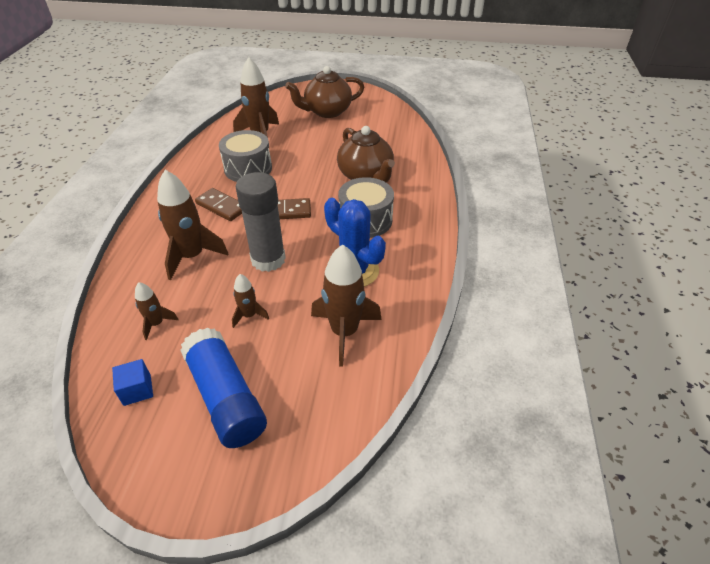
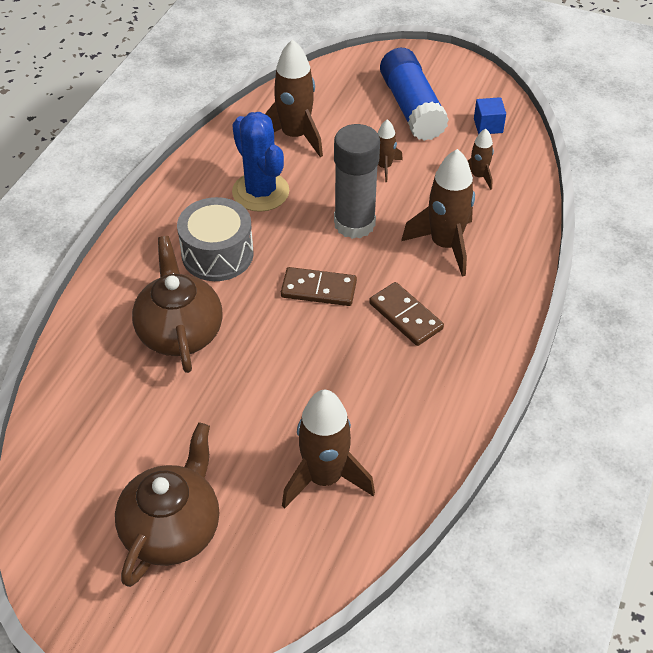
camera: 165 degrees left, 5 degrees up
(248, 168) = (359, 388): grey drum -> none
(327, 111) = (172, 529): brown teapot -> brown teapot turned 60 degrees counterclockwise

